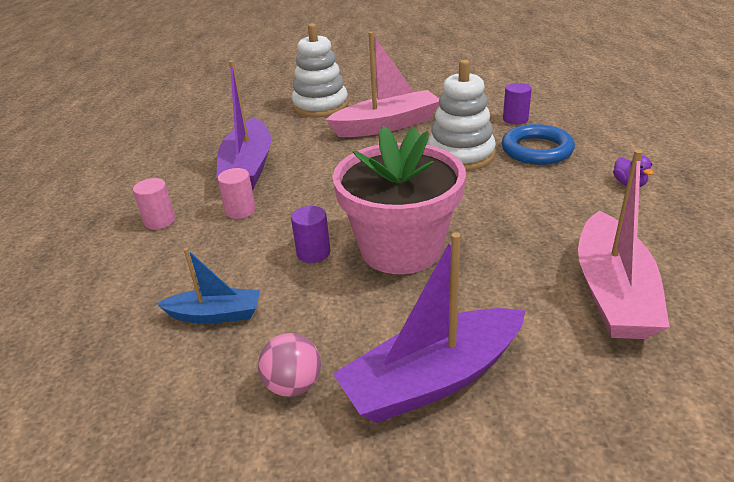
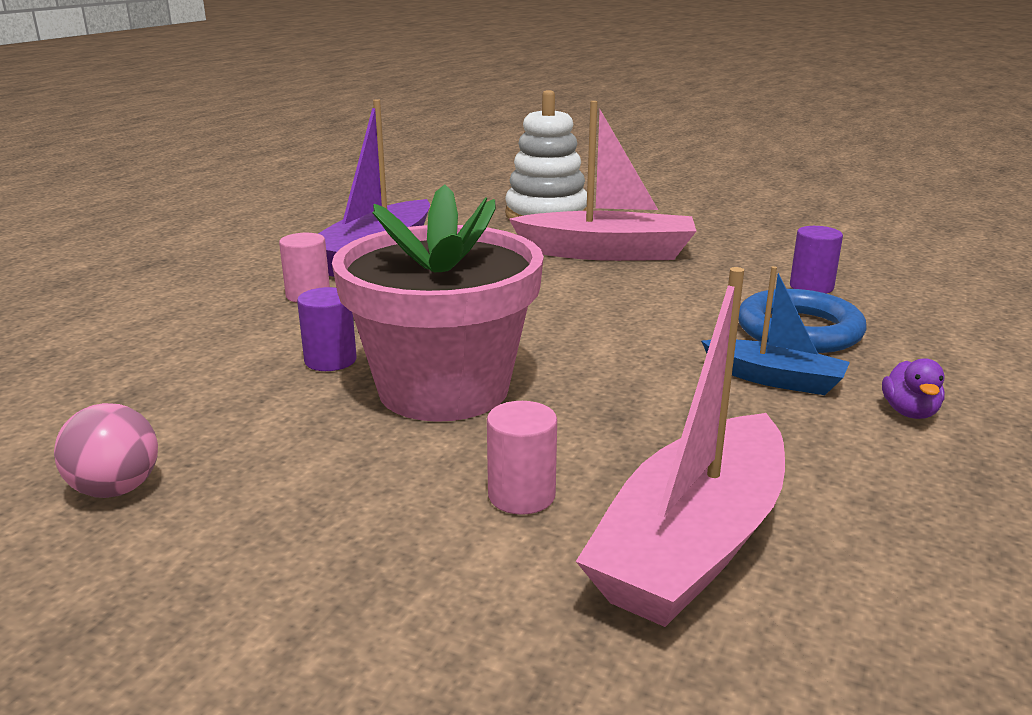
camera: 25 degrees right, 10 degrees down
(160, 221) = (211, 282): pink cylinder -> pink cylinder (521, 495)
(215, 314) = (139, 387): blue boat -> blue boat (775, 379)
(432, 379) = (280, 550): purple boat -> none
(460, 155) = (669, 308): white stacking toy -> none

